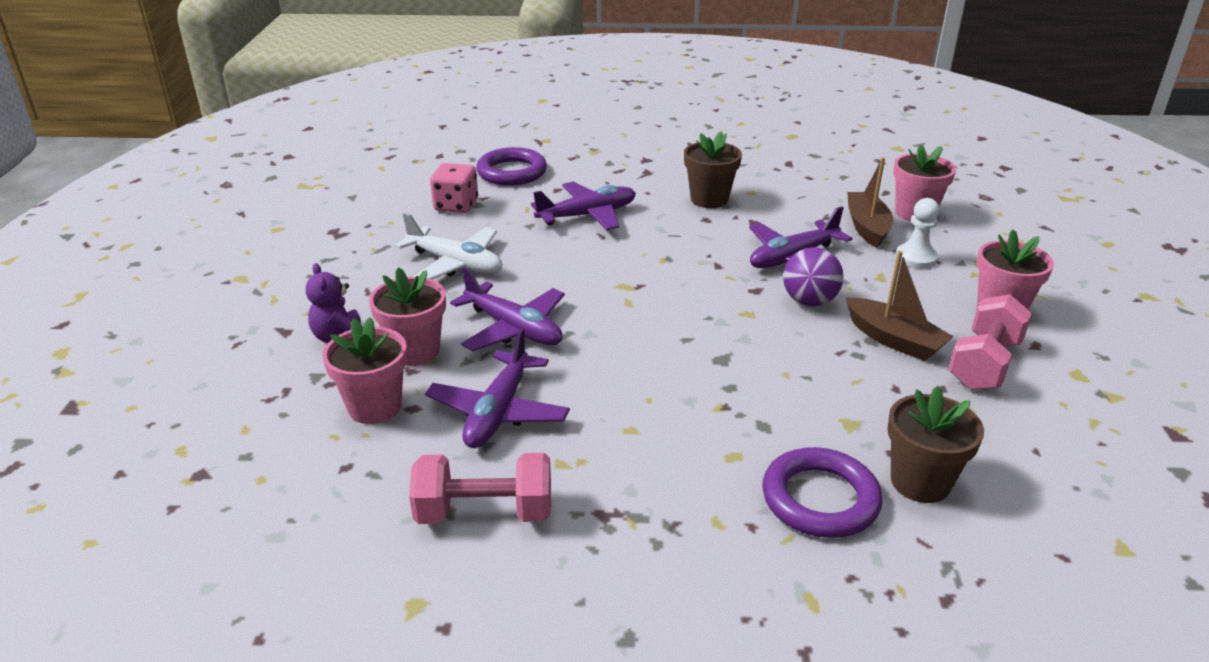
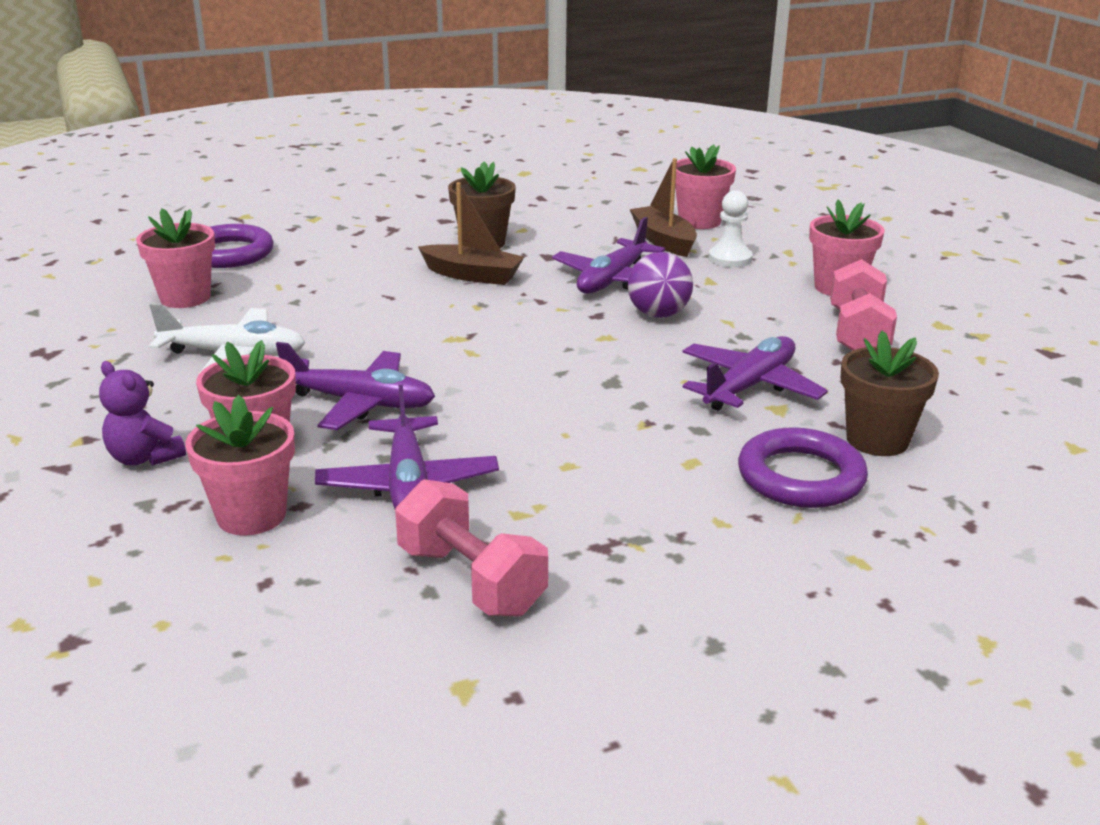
camera: 25 degrees left, 5 degrees down
(456, 206) = (185, 298): pink dice -> pink flower pot
(484, 512) = (471, 580): pink dumbbell -> pink dumbbell turned 75 degrees clockwise
(587, 215) = (357, 280): purple plane -> purple plane (749, 386)
(894, 340) = (763, 330): brown boat -> brown boat (472, 275)

